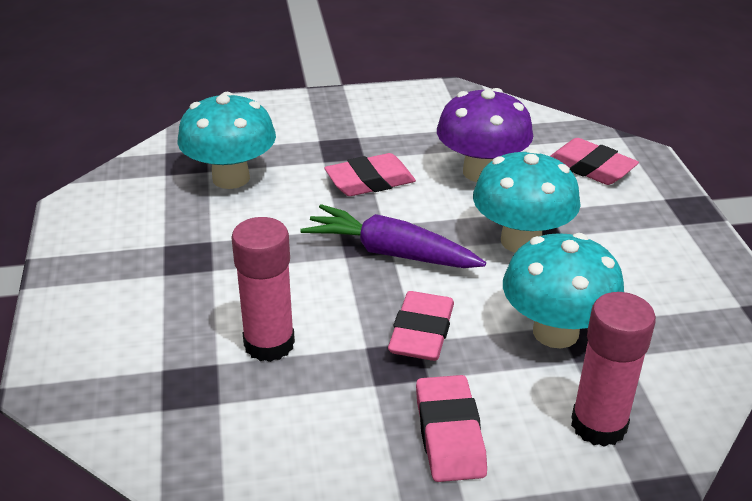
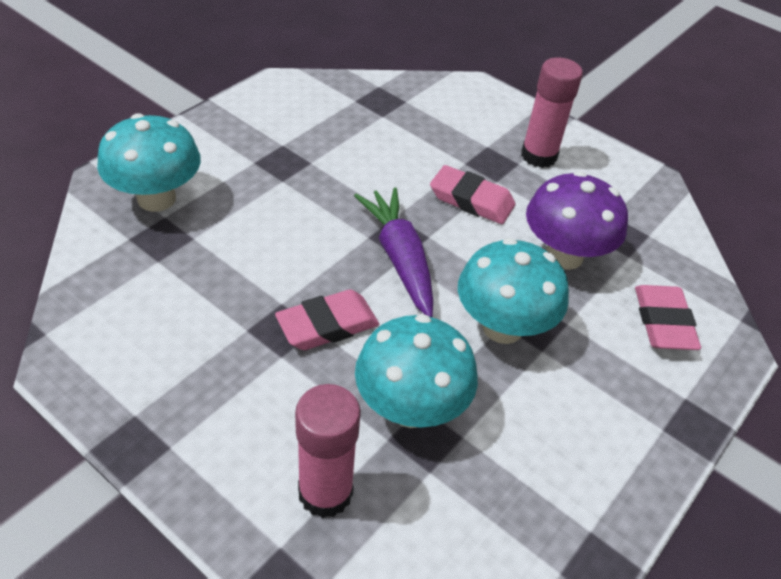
camera: 45 degrees right, 10 degrees up
(231, 178) = (388, 131): turquoise mushroom -> turquoise mushroom (156, 198)
(269, 344) = (236, 251): pink glue stick -> pink glue stick (538, 156)
(449, 434) = (233, 400): pink eraser -> none

